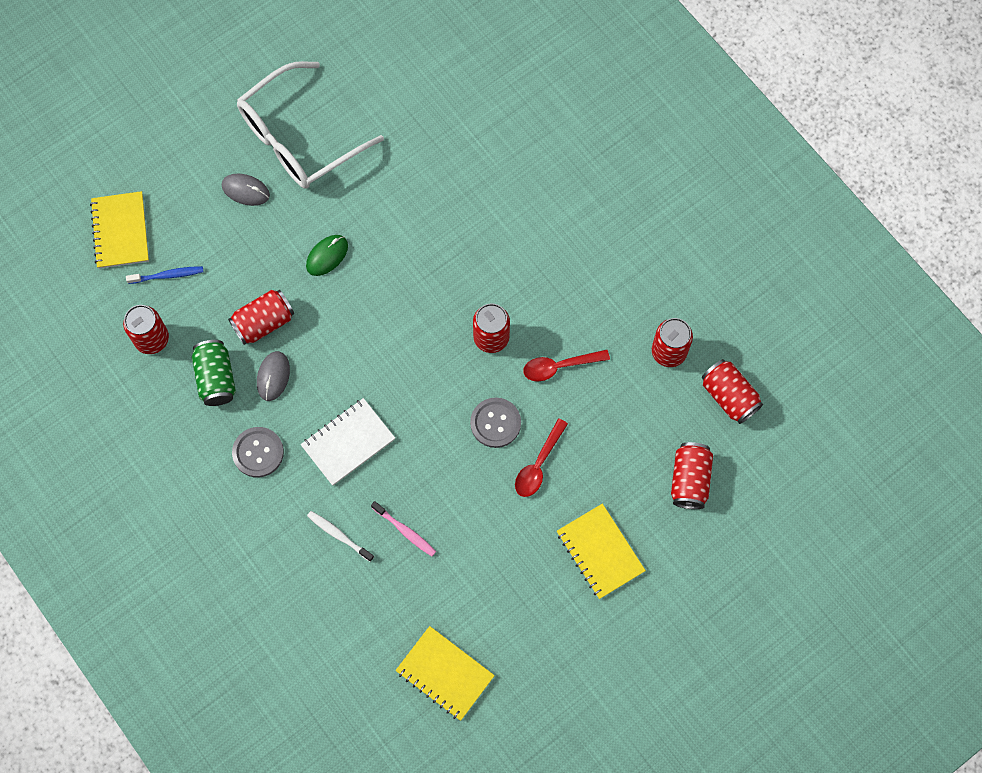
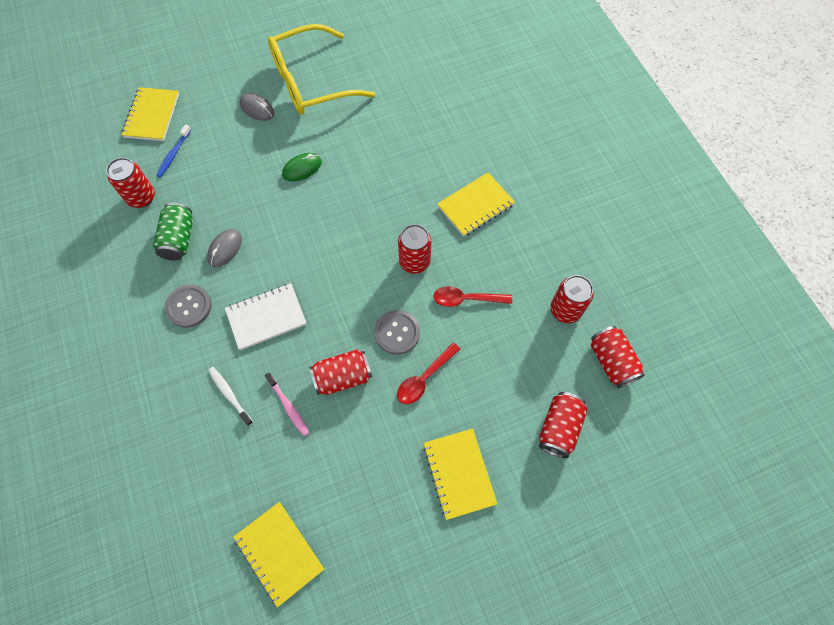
camera: 15 degrees right, 5 degrees down
(168, 275) = (173, 154): blue toothbrush -> blue toothbrush turned 105 degrees clockwise
(263, 322) = (233, 206): red can -> red can (343, 377)
(299, 138) = (311, 82): white glasses -> yellow glasses
(541, 253) = (475, 206): none -> yellow notebook

